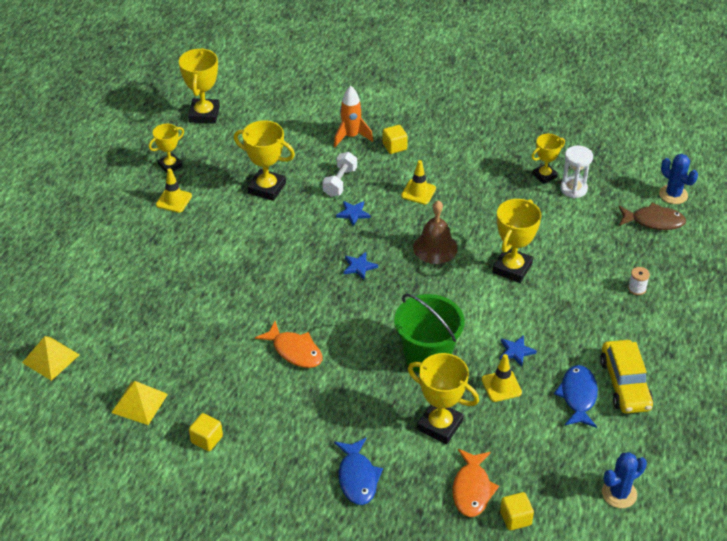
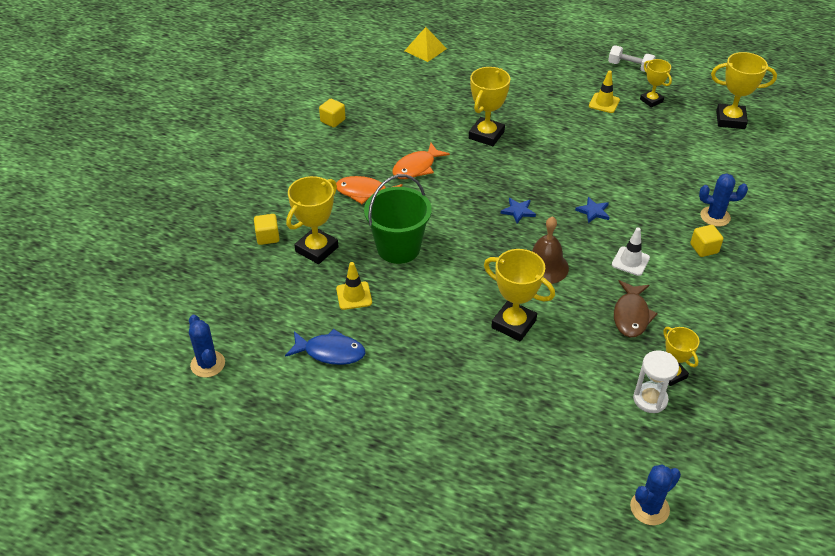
camera: 95 degrees right, 0 degrees up
(139, 403) = (375, 89): yellow pyramid -> none
(267, 188) = (626, 157): yellow trophy -> yellow trophy (486, 135)
(340, 182) = (640, 205): white dumbbell -> white dumbbell (630, 67)
(351, 137) = (715, 216): orange rocket -> blue cactus
(357, 477) = (275, 196): blue fish -> none
(418, 192) = (630, 261): yellow traffic cone -> white traffic cone
(472, 489) = (243, 263): orange fish -> orange fish (365, 192)
(515, 518) = (205, 287): yellow cube -> yellow cube (267, 237)
(516, 351) = (396, 312): blue star -> none
(624, 384) = (339, 393): yellow car -> none
(637, 288) = (477, 432): white spool -> none
(653, 221) = (595, 474): brown fish -> brown fish (631, 315)

